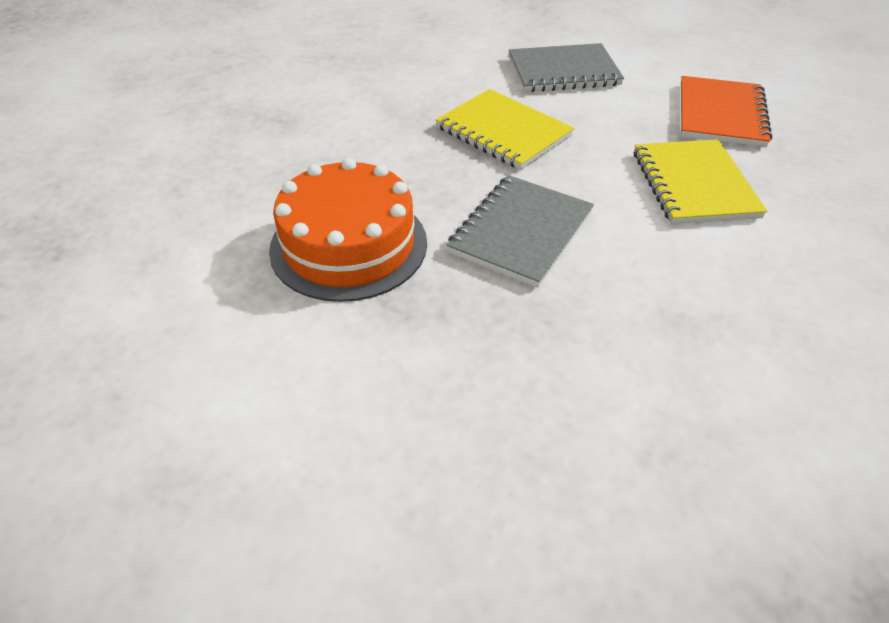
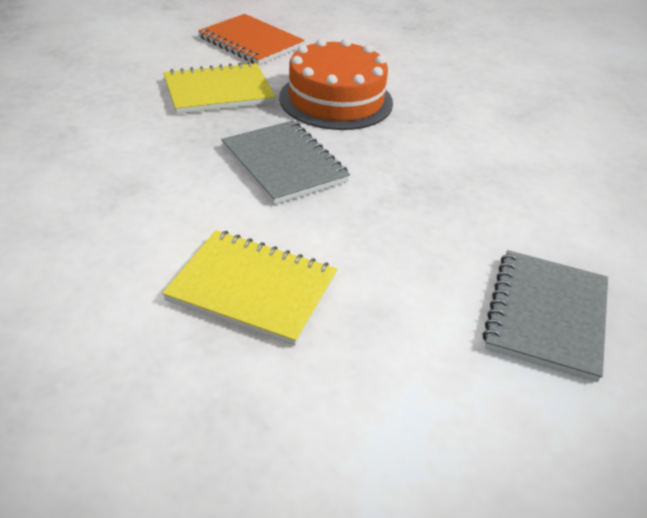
camera: 115 degrees right, 5 degrees down
(503, 132) = (432, 213): yellow notebook -> yellow notebook (218, 91)
(721, 114) = (358, 406): orange notebook -> orange notebook (251, 42)

